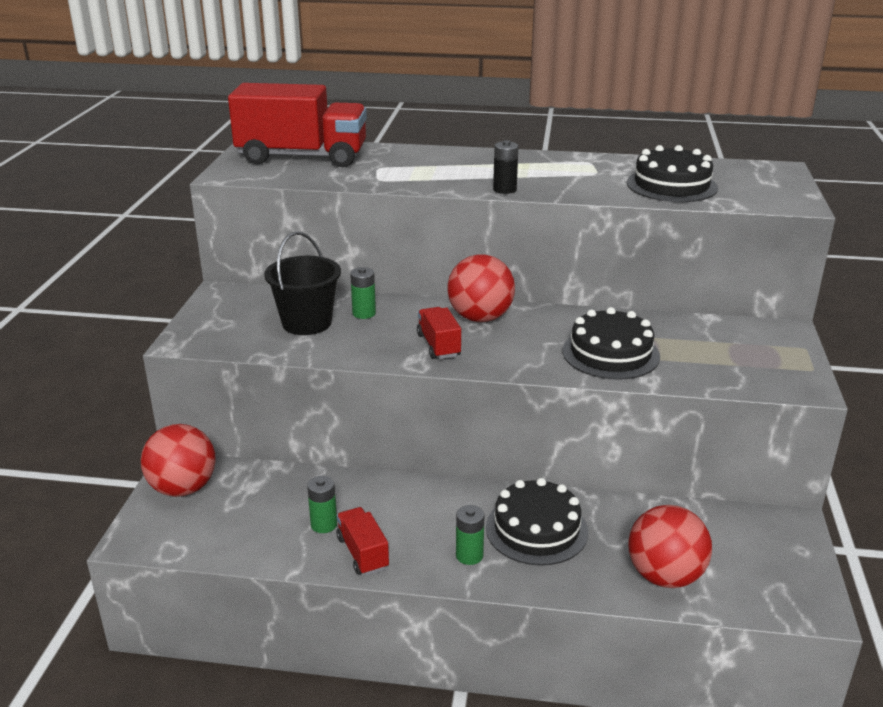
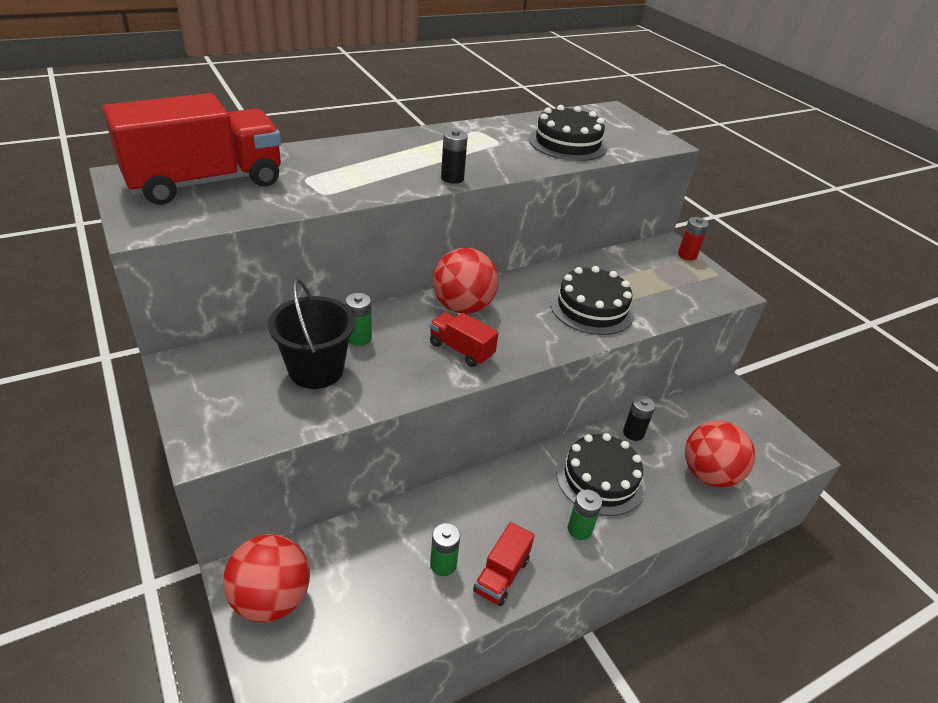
camera: 40 degrees left, 10 degrees up
(362, 553) = (501, 575): red truck -> red truck turned 90 degrees counterclockwise
(618, 510) = (633, 433): none -> black battery
(795, 343) = (687, 255): none -> red battery

